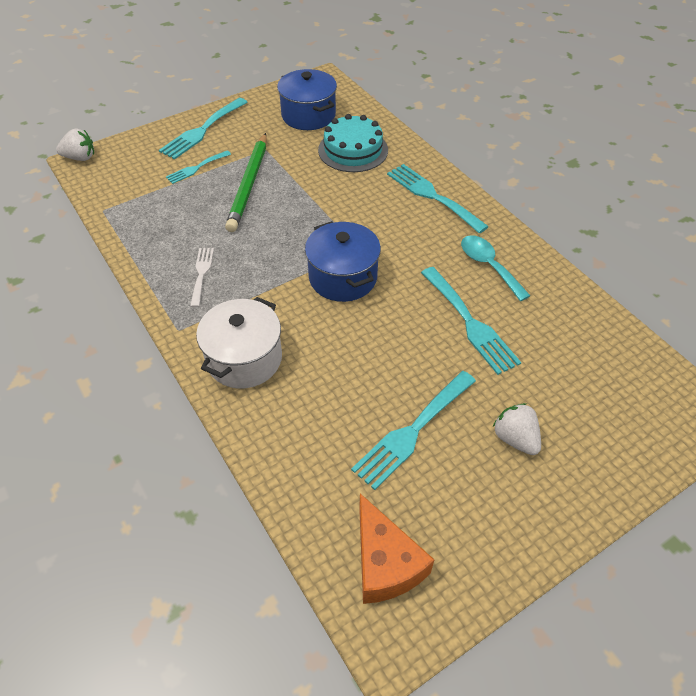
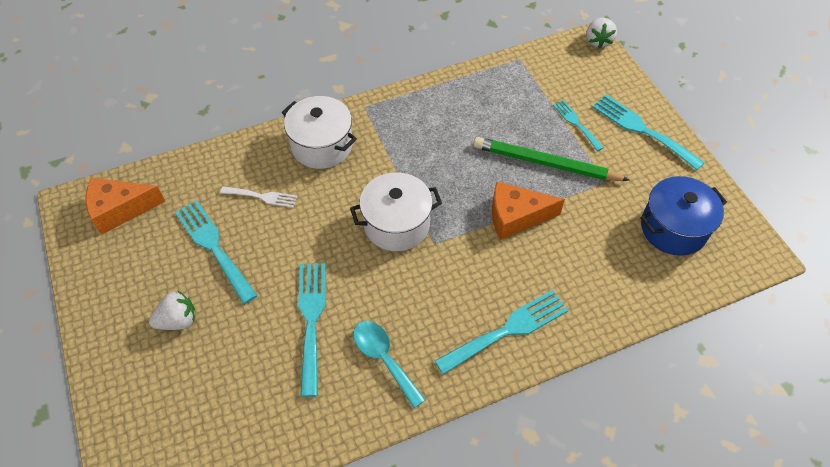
camera: 100 degrees right, 5 degrees up
(201, 273) = (424, 123): white fork -> white fork (262, 197)
(316, 199) = (516, 217): none -> orange cheese
(343, 277) = (397, 224): blue pot -> white pot
(353, 150) = (601, 264): turquoise cake -> none
(470, 323) = (311, 319): turquoise fork -> turquoise fork turned 105 degrees clockwise
(488, 266) = (384, 359): turquoise spoon -> turquoise spoon turned 105 degrees counterclockwise

